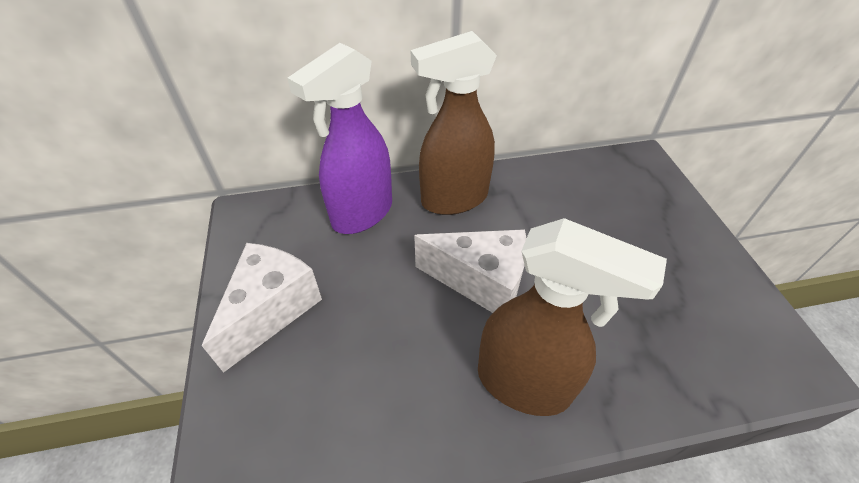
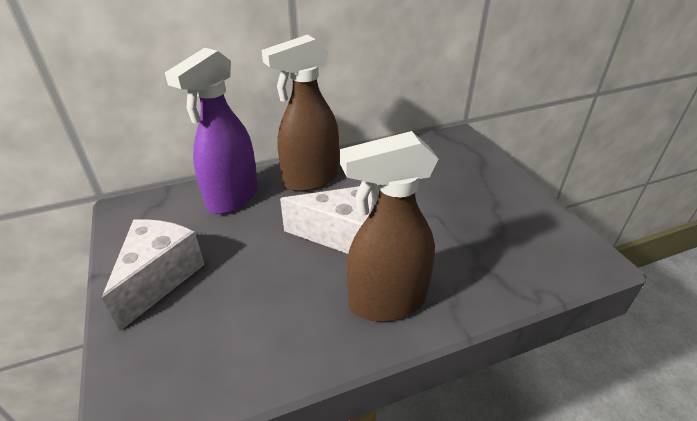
camera: 10 degrees left, 10 degrees down
(524, 384) = (386, 302): brown spray bottle -> brown spray bottle turned 150 degrees clockwise

